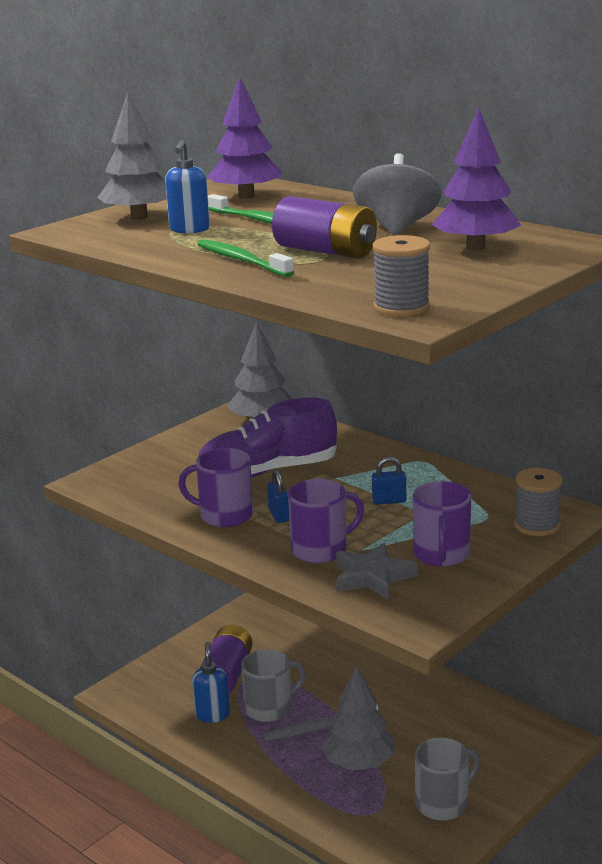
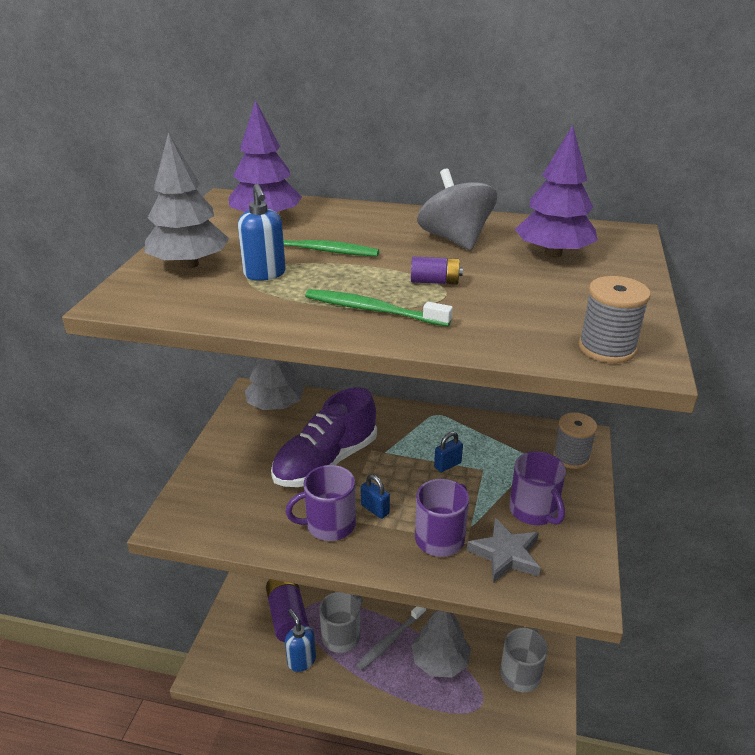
camera: 30 degrees left, 10 degrees up
(326, 251) = (435, 281): purple battery -> purple battery, size x0.51

